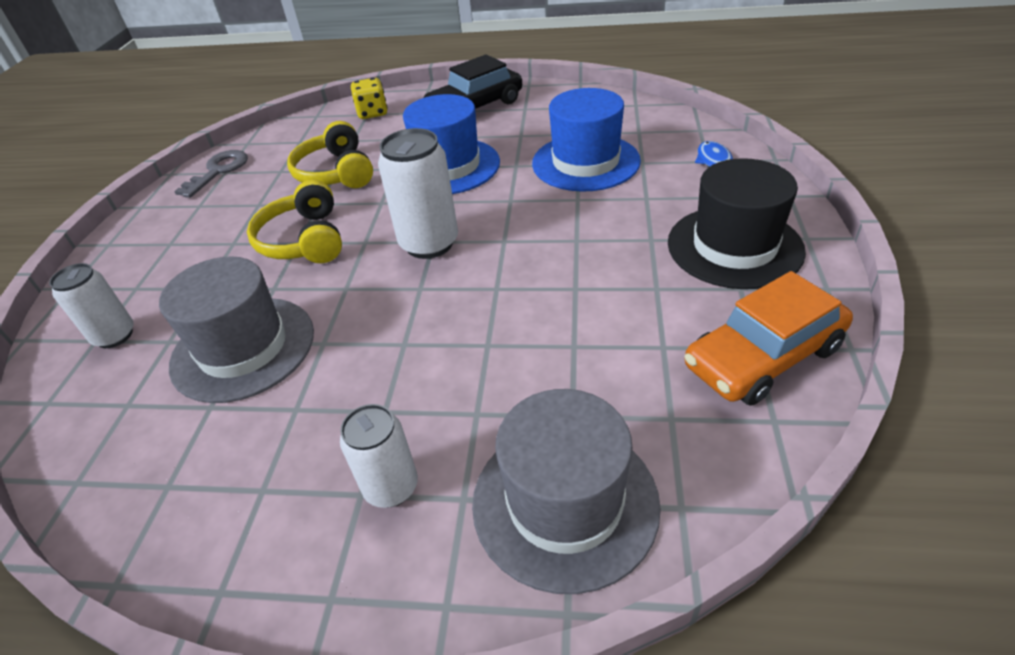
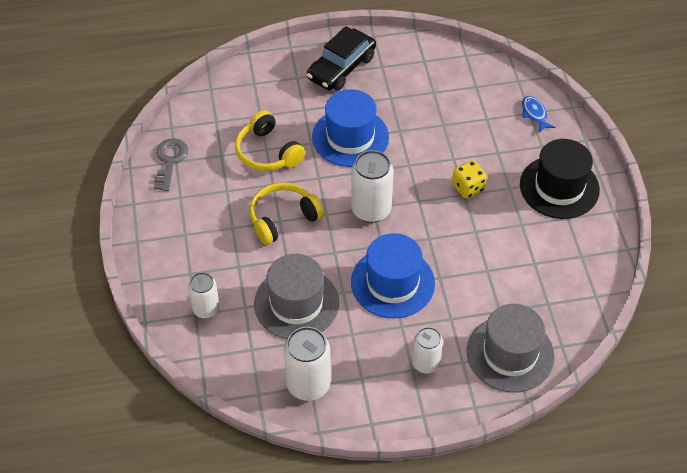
camera: 20 degrees left, 10 degrees up
(165, 483) = (308, 384): none -> white can
(304, 240) = (283, 218): yellow headphones -> yellow headphones turned 90 degrees clockwise
(372, 113) = (258, 82): yellow dice -> yellow dice (468, 187)
(585, 162) = (448, 122): blue hat -> blue hat (392, 283)
(763, 357) = (585, 261): orange car -> none

